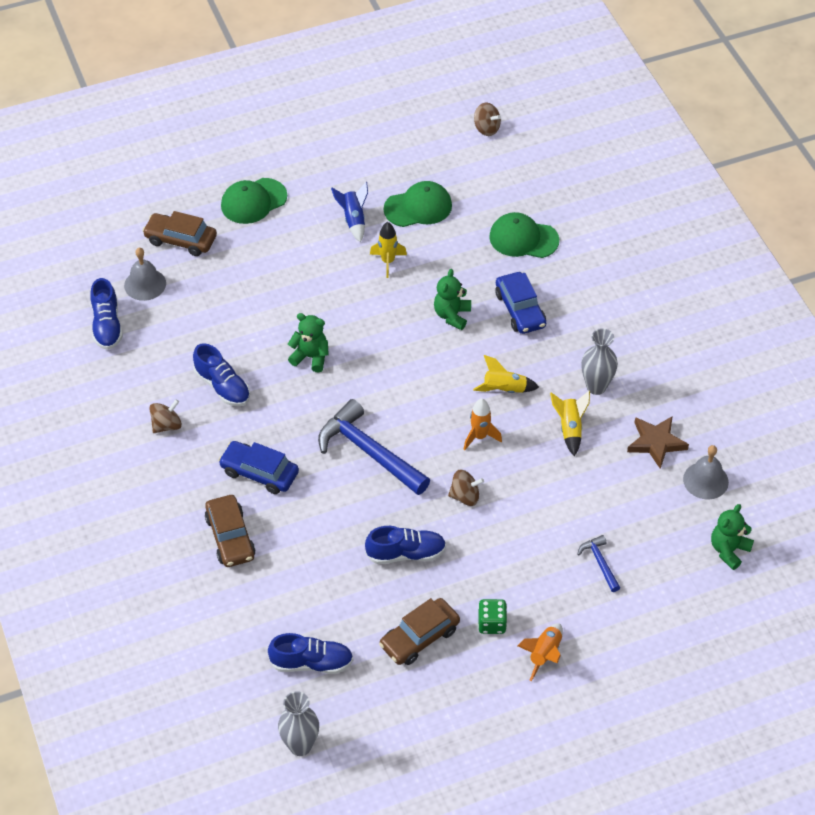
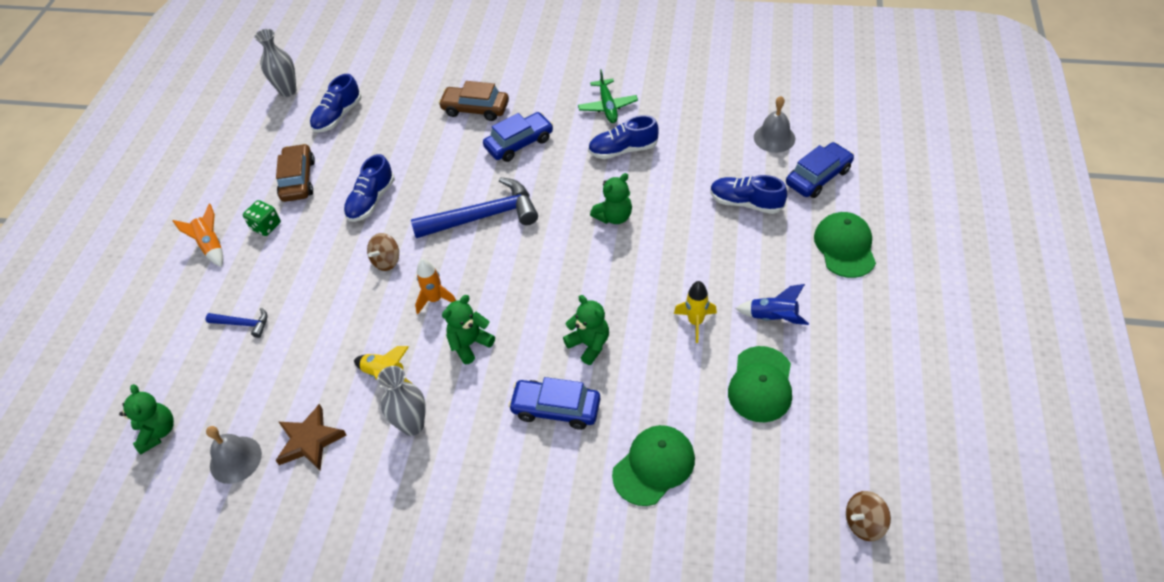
camera: 125 degrees right, 0 degrees up
(107, 325) = (739, 102): blue shoe -> blue shoe (746, 203)
(166, 425) = (607, 106): brown spinning top -> green plane
(181, 240) = (818, 177): brown car -> blue car
(504, 390) = (470, 344): yellow rocket -> green teddy bear

